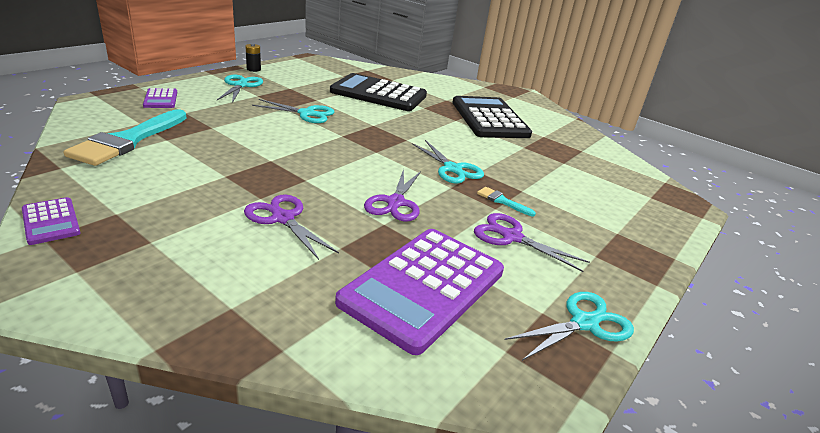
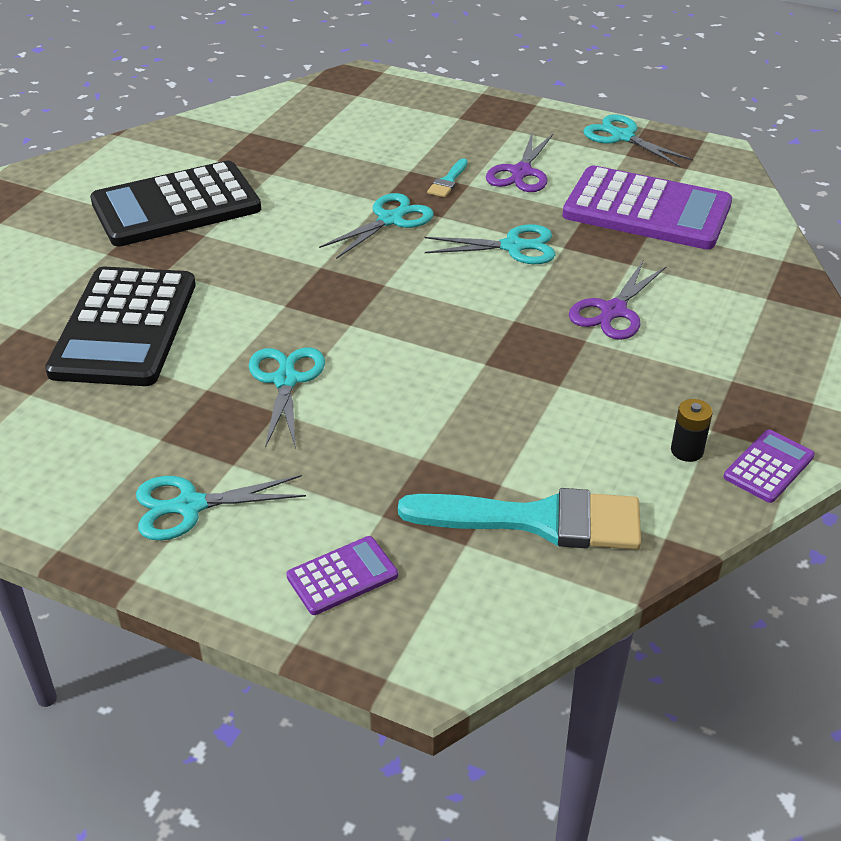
camera: 100 degrees left, 10 degrees up
(253, 69) = (63, 529): black battery -> black battery (687, 450)
(395, 202) = (513, 247): purple scissors -> turquoise scissors

